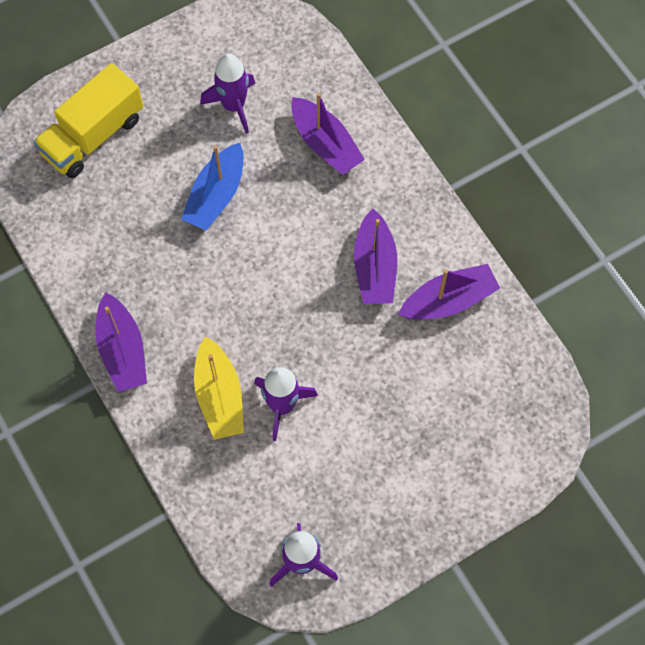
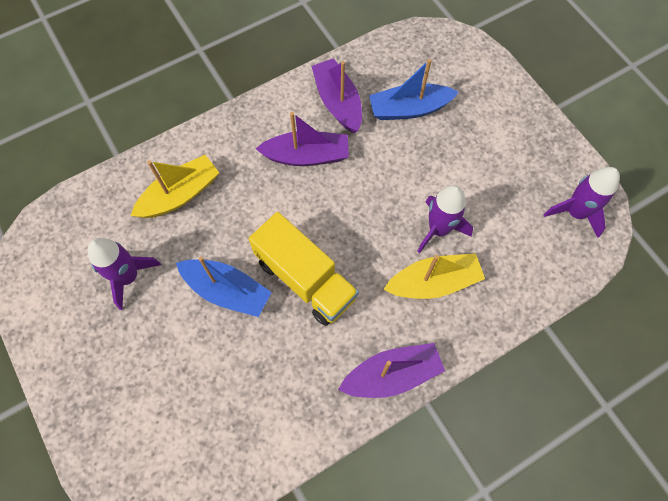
camera: 90 degrees left, 0 degrees up
(93, 136) = (146, 420): yellow truck -> yellow truck (305, 279)
(325, 144) = (180, 195): purple boat -> yellow boat
(442, 381) = (409, 109): none -> blue boat

